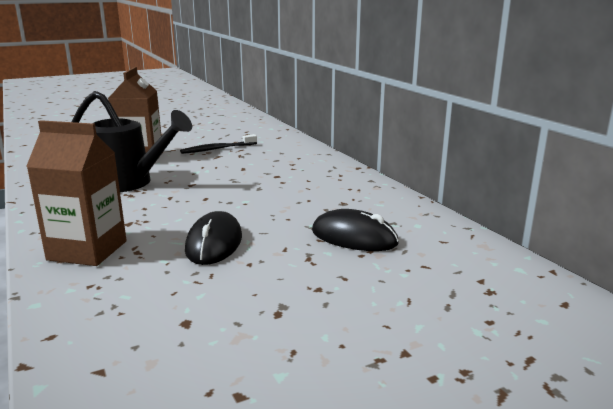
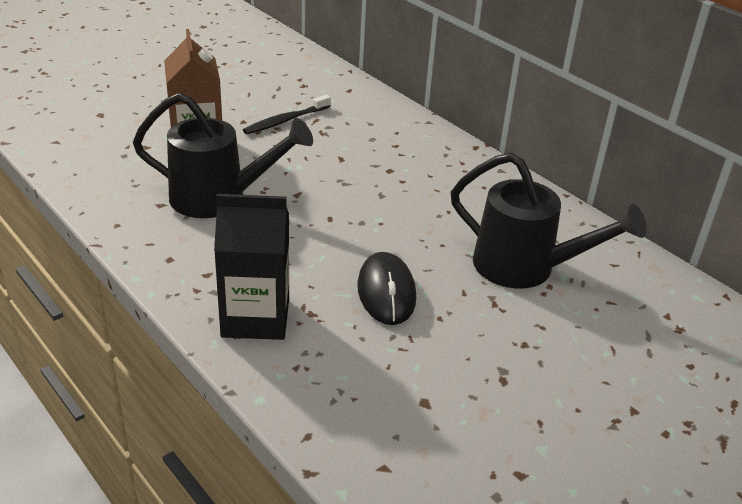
camera: 15 degrees left, 15 degrees up
(87, 250) = (255, 317): brown carton -> black carton
(354, 237) = (525, 268): black mouse -> black watering can

